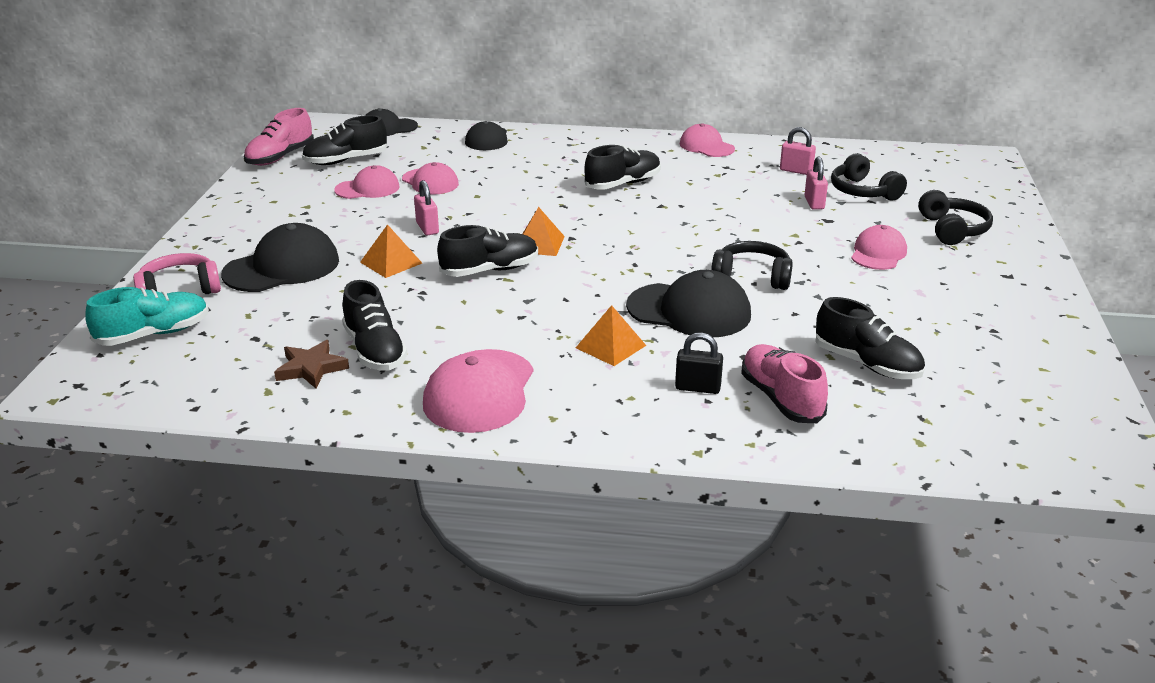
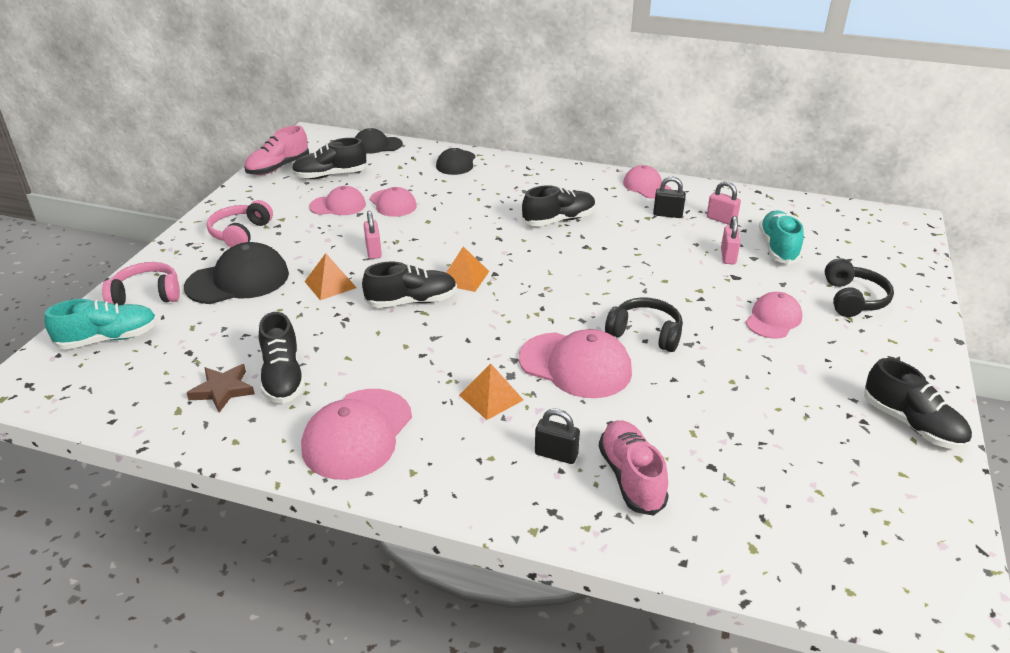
camera: 10 degrees right, 5 degrees up
(264, 223) = (240, 233): none -> pink headphones
(689, 311) = (575, 365): black cap -> pink cap
(738, 170) = (667, 214): none -> black padlock
(863, 191) = (778, 248): black headphones -> turquoise shoe
(867, 364) = (726, 447): black shoe -> black shoe (912, 424)

